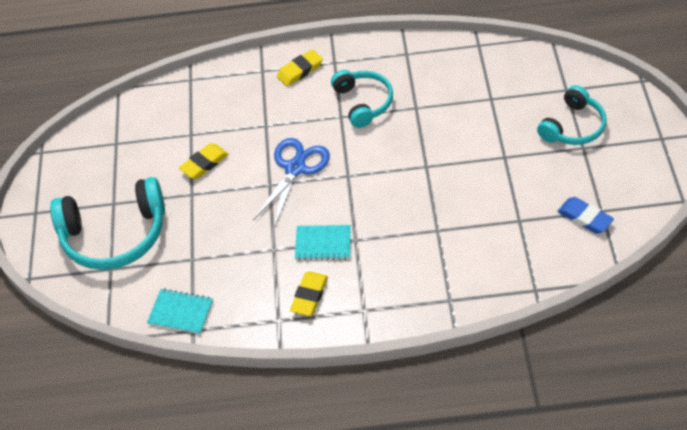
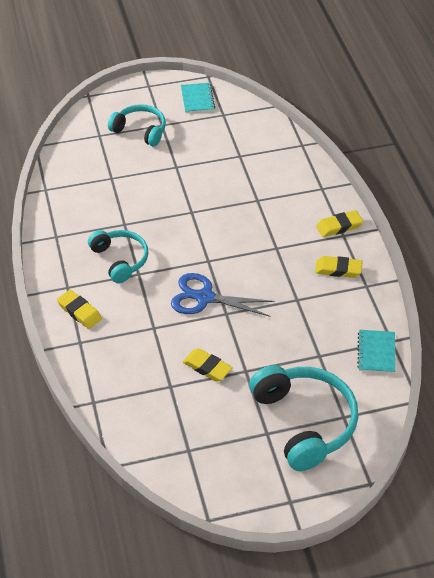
camera: 105 degrees left, 5 degrees down
(323, 244) = (284, 267): turquoise notebook -> turquoise notebook (197, 99)
(363, 102) = (120, 260): turquoise headphones -> turquoise headphones turned 90 degrees clockwise
(379, 308) = (339, 226): none -> yellow eraser
(584, 218) = (231, 122): blue eraser -> none

